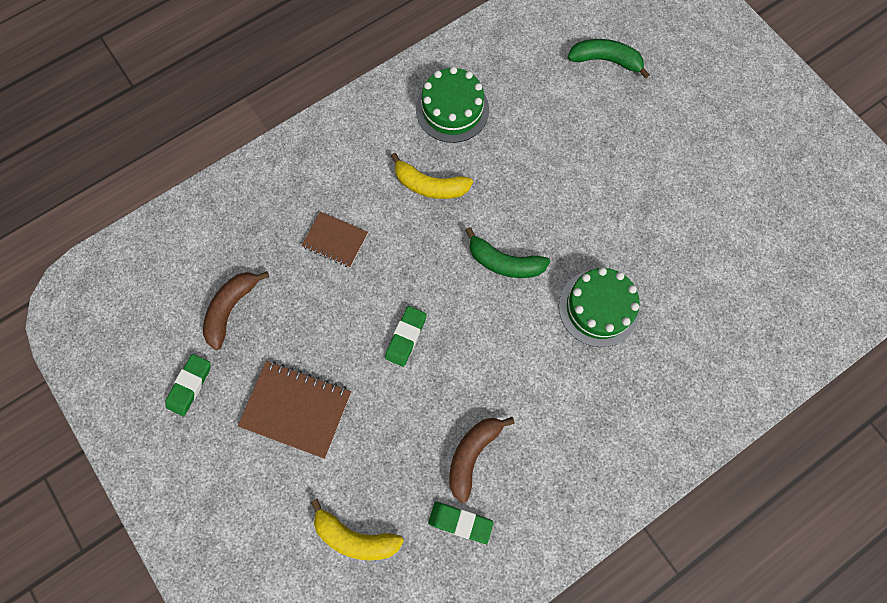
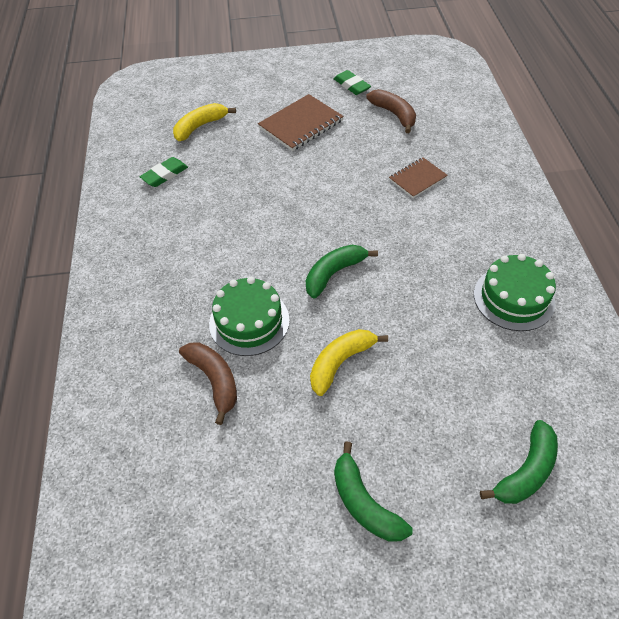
camera: 120 degrees right, 20 degrees down
(406, 337) = (312, 191): green eraser -> none
(430, 185) = (437, 252): yellow banana -> yellow banana (340, 362)
(472, 454) = (201, 196): brown banana -> brown banana (214, 380)
(693, 148) = (364, 503): none -> green banana

